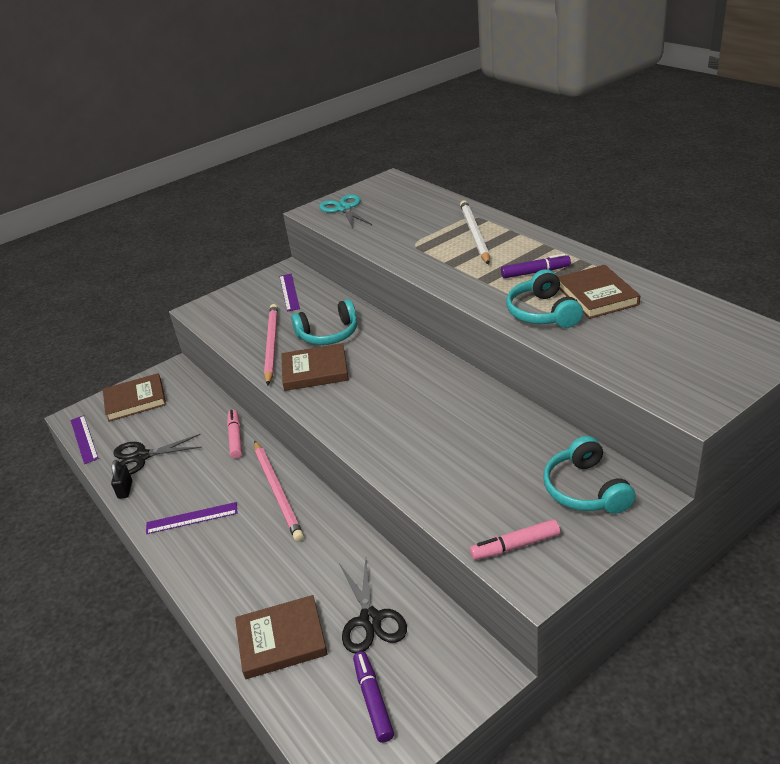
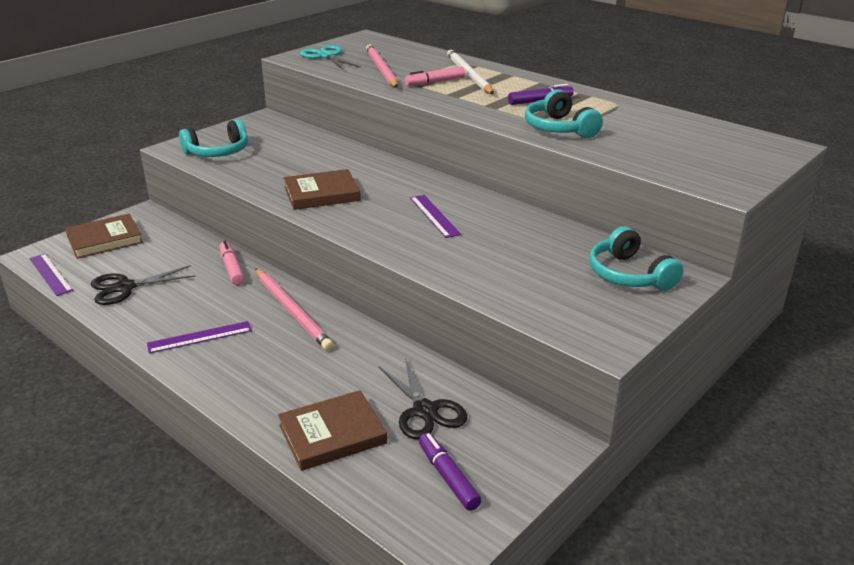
camera: 15 degrees left, 5 degrees down
(125, 490) = (113, 316): black padlock -> none
(272, 345) = (267, 174): pink pencil -> pink pencil (381, 69)
(289, 292) = (273, 134): purple ruler -> purple ruler (434, 216)
(329, 334) = (327, 166): turquoise headphones -> turquoise headphones (218, 152)
(515, 546) = (576, 319): pink marker -> pink marker (435, 82)
(596, 295) = (605, 117): brown book -> none

